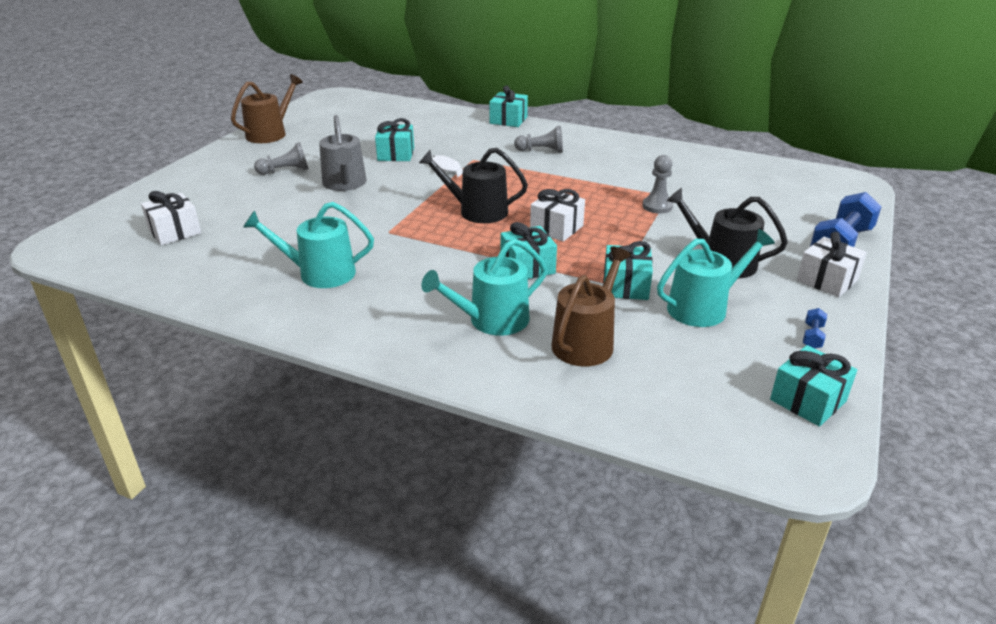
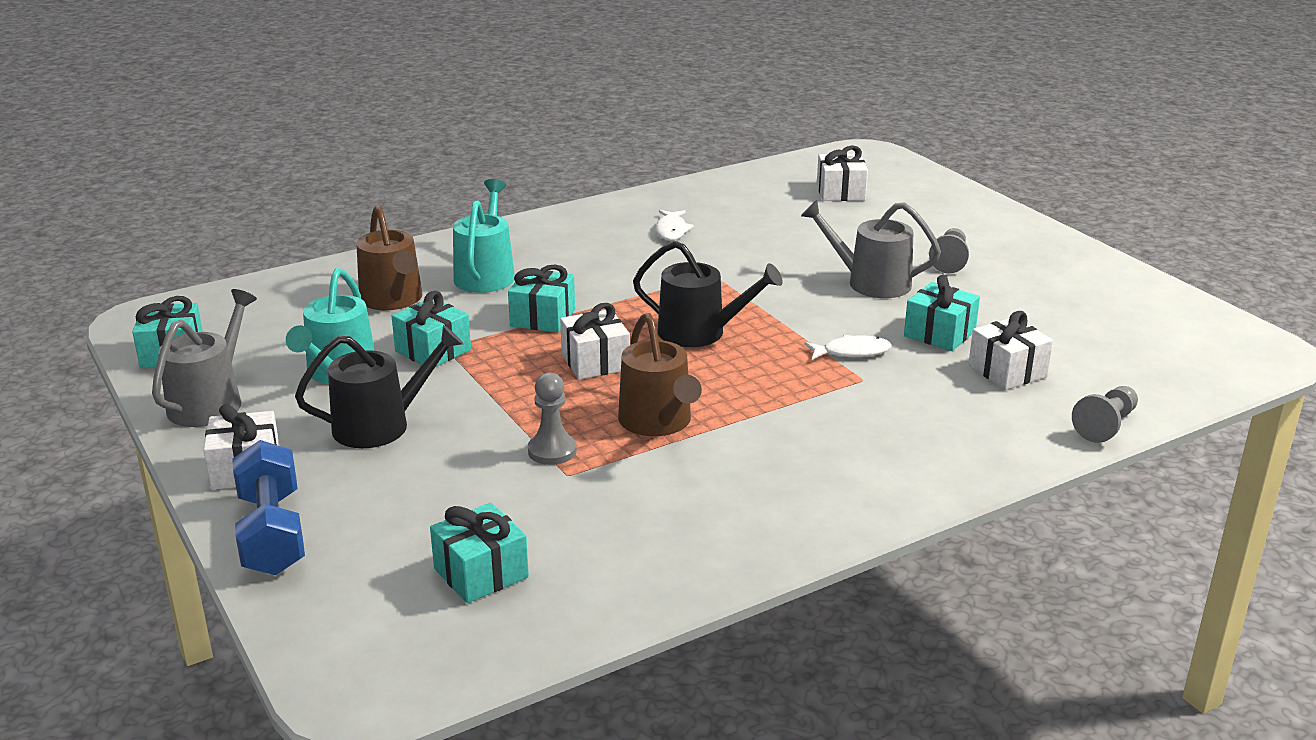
camera: 125 degrees right, 5 degrees down
(270, 133) = (1102, 275): brown watering can -> brown watering can (658, 422)
(320, 273) = (671, 230): turquoise watering can -> white fish
(420, 134) = (1007, 371): none -> white gift
(477, 211) = (700, 332): black watering can -> black watering can turned 60 degrees clockwise
(508, 120) = (1008, 465): turquoise gift -> turquoise gift (481, 573)
(541, 151) = (839, 442): grey pawn -> grey pawn (1106, 425)
(812, 336) = (210, 402): blue dumbbell -> grey watering can

